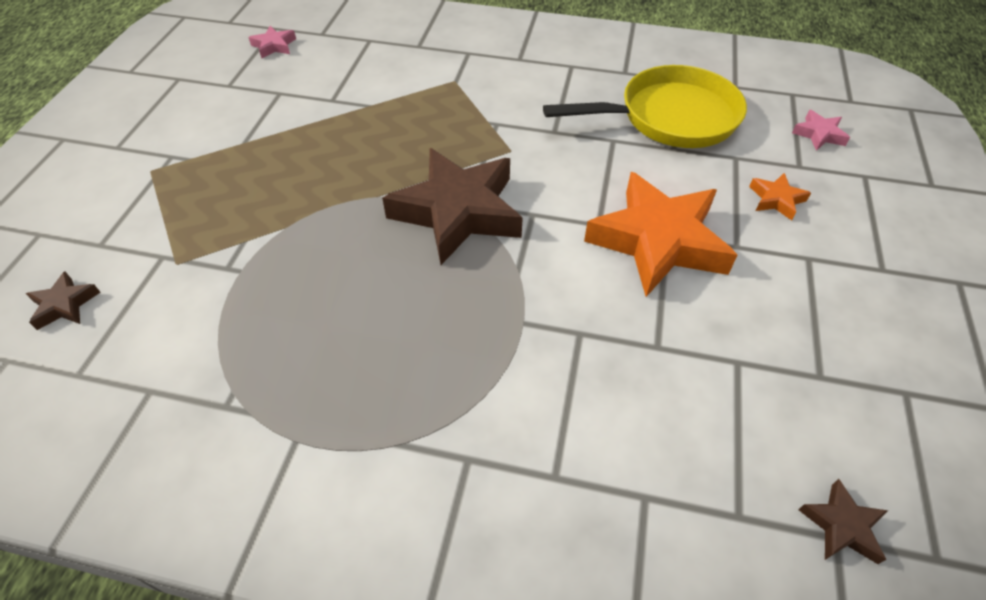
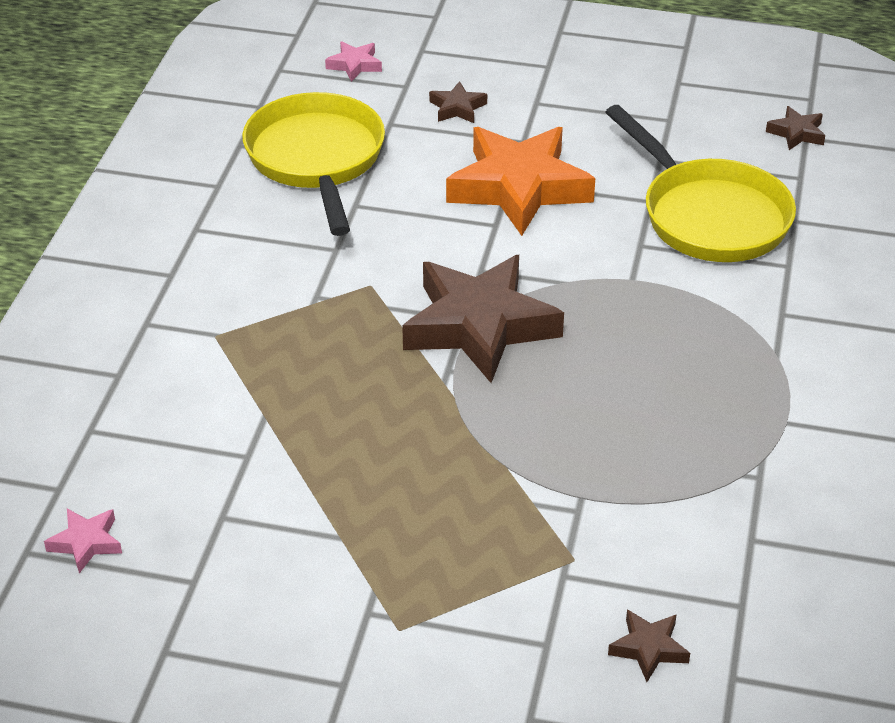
camera: 90 degrees left, 10 degrees down
(639, 401) = (709, 216): none -> yellow pan
(776, 200) = (457, 108): orange star -> brown star

